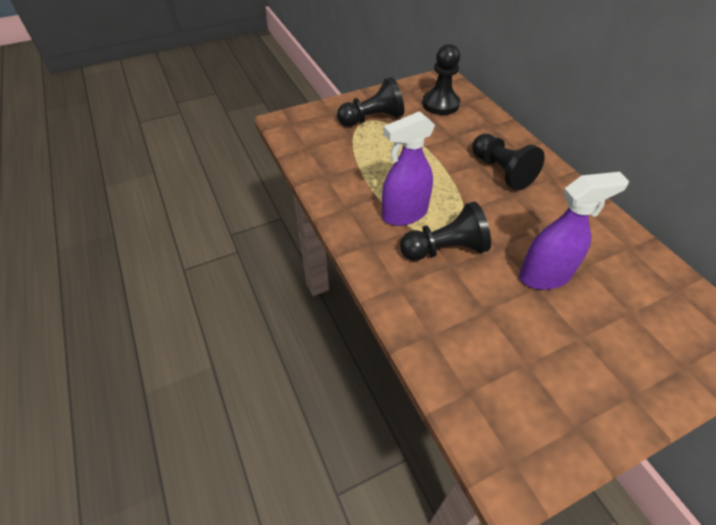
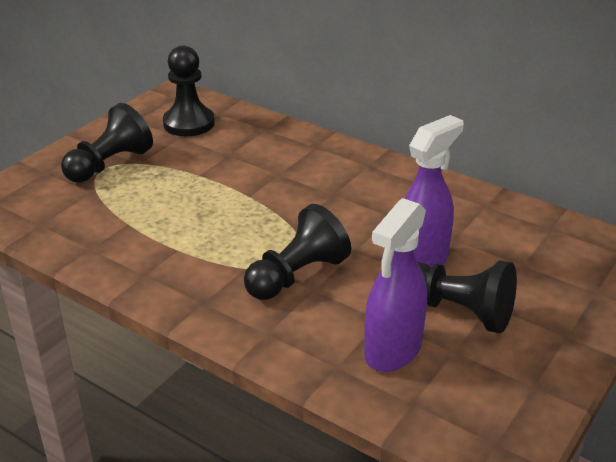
camera: 30 degrees left, 15 degrees down
(404, 214) = (224, 256): purple spray bottle -> purple spray bottle (392, 350)
(501, 171) = (308, 175): black pawn -> black pawn (458, 311)

